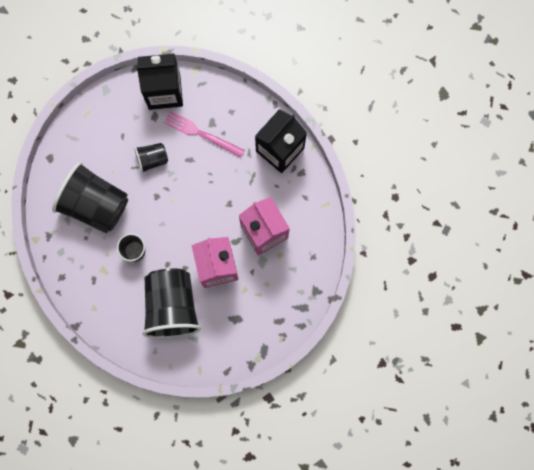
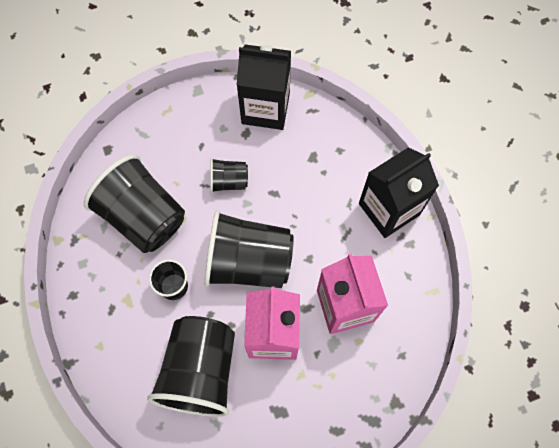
camera: 15 degrees right, 10 degrees down
(184, 218) = (248, 261): none -> black cup
(201, 133) = (296, 166): pink fork -> none

